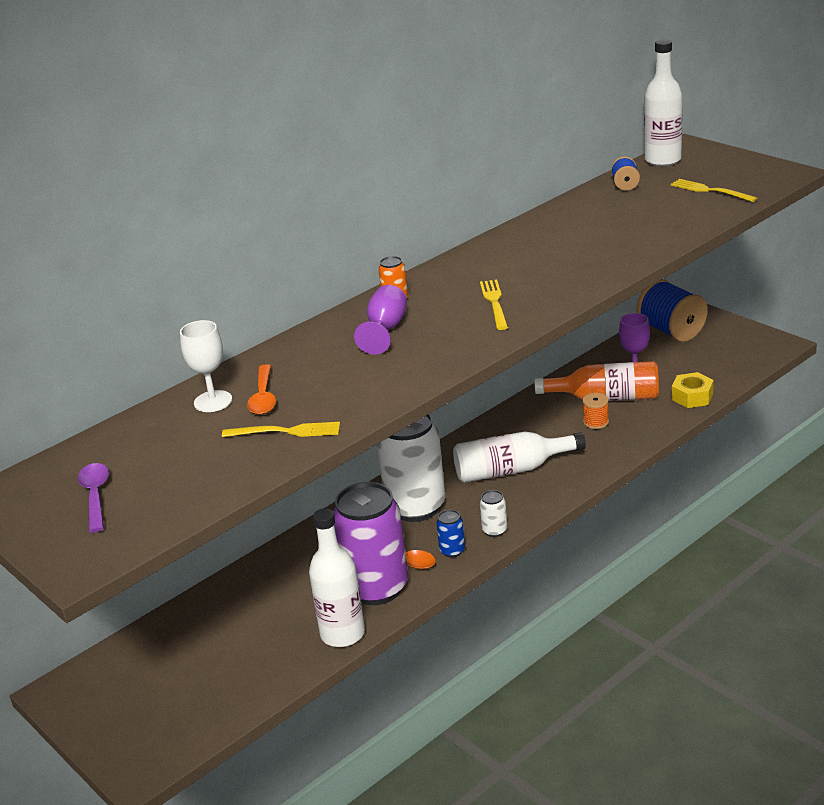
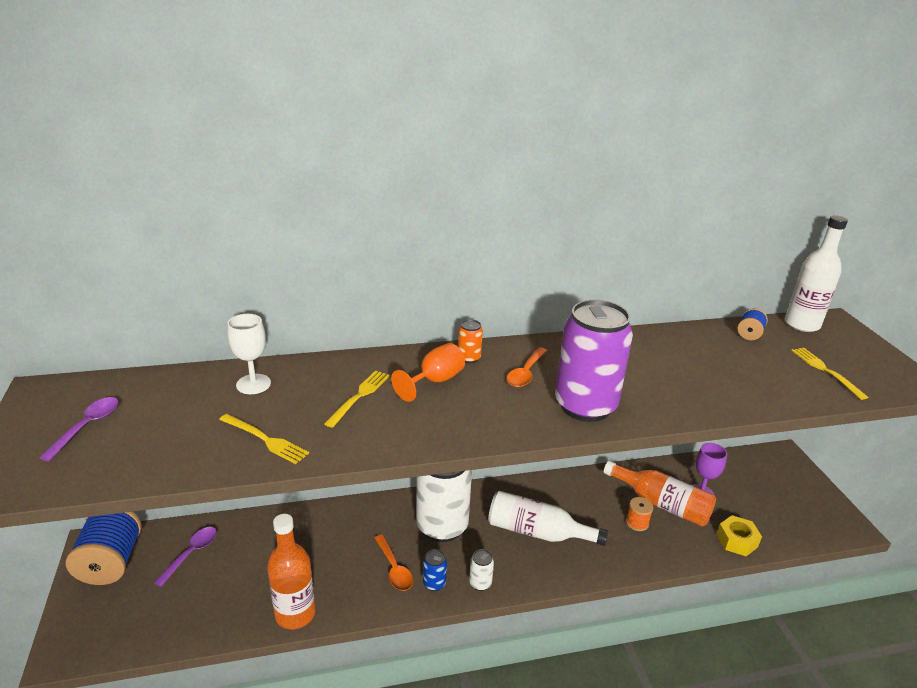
camera: 25 degrees right, 0 degrees up
(178, 646) = (191, 554): none -> purple spoon
(263, 397) = (287, 398): orange spoon -> orange spoon (526, 373)
(342, 634) = (295, 614): white bottle -> orange bottle
(376, 588) = (354, 585): purple can -> purple can (585, 406)
(385, 330) = (435, 381): purple goblet -> orange goblet
(494, 302) = (541, 396): yellow fork -> yellow fork (360, 396)
(671, 331) = (760, 468): blue spool -> blue spool (111, 562)

